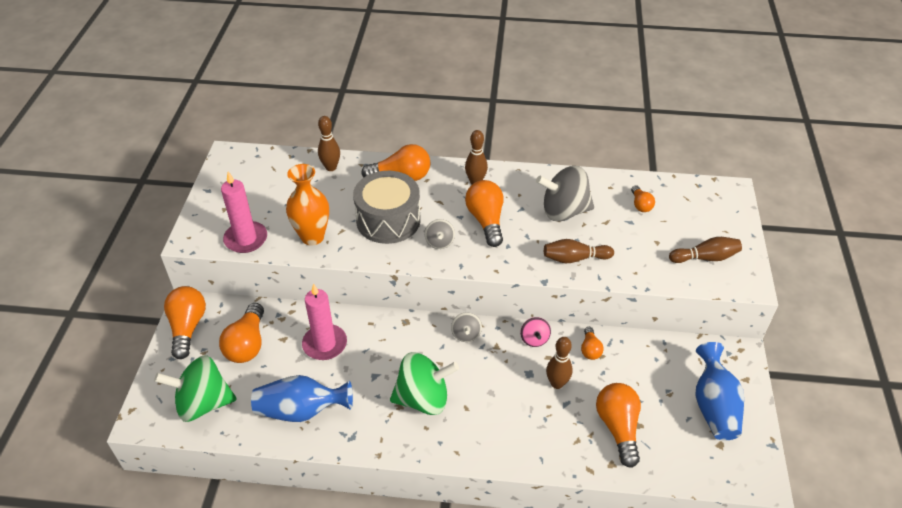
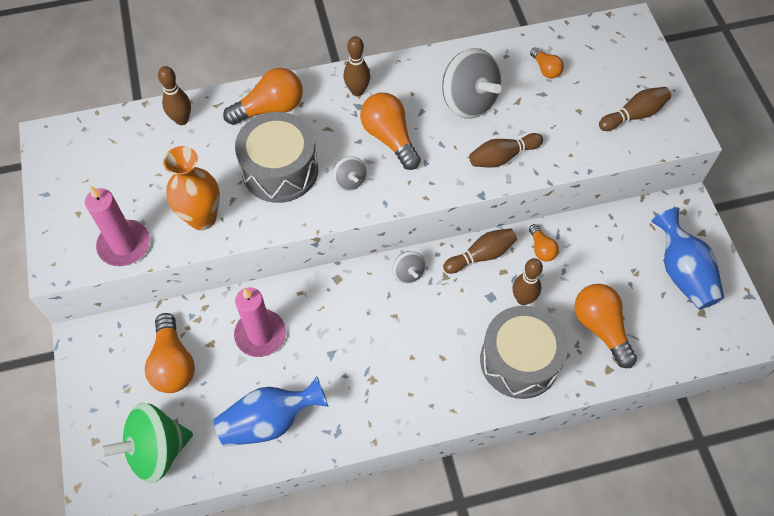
camera: 20 degrees left, 15 degrees up
(187, 327) = (93, 366): orange light bulb -> none
(423, 398) = (394, 362): green spinning top -> none
(532, 431) = (519, 360): none -> grey drum
(534, 339) = (481, 255): pink spinning top -> brown bowling pin
(564, 211) = (468, 101): grey spinning top -> grey spinning top turned 105 degrees counterclockwise

